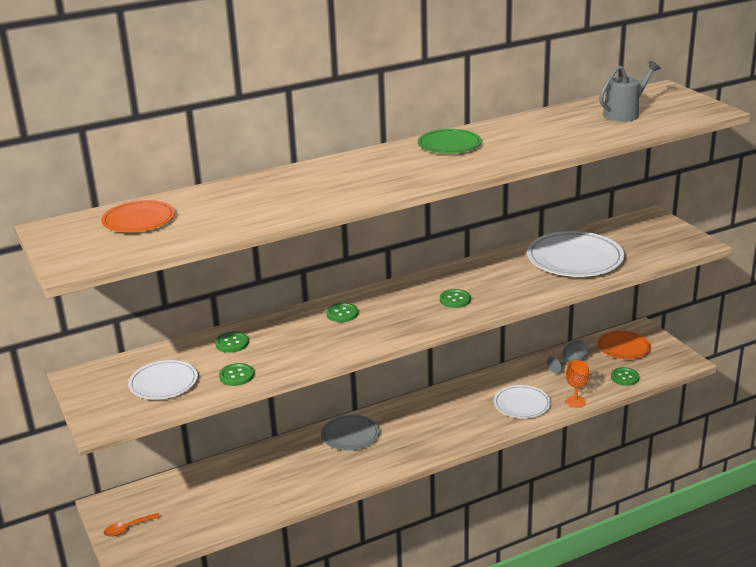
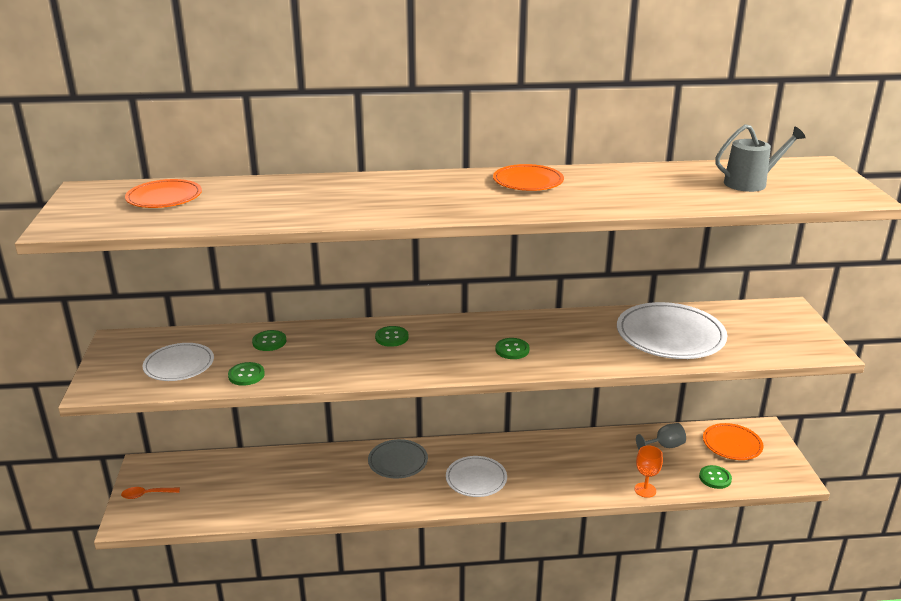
camera: 20 degrees right, 0 degrees up
(449, 145) = (528, 181): green plate -> orange plate
(521, 404) = (586, 477): white plate -> white plate (476, 479)

